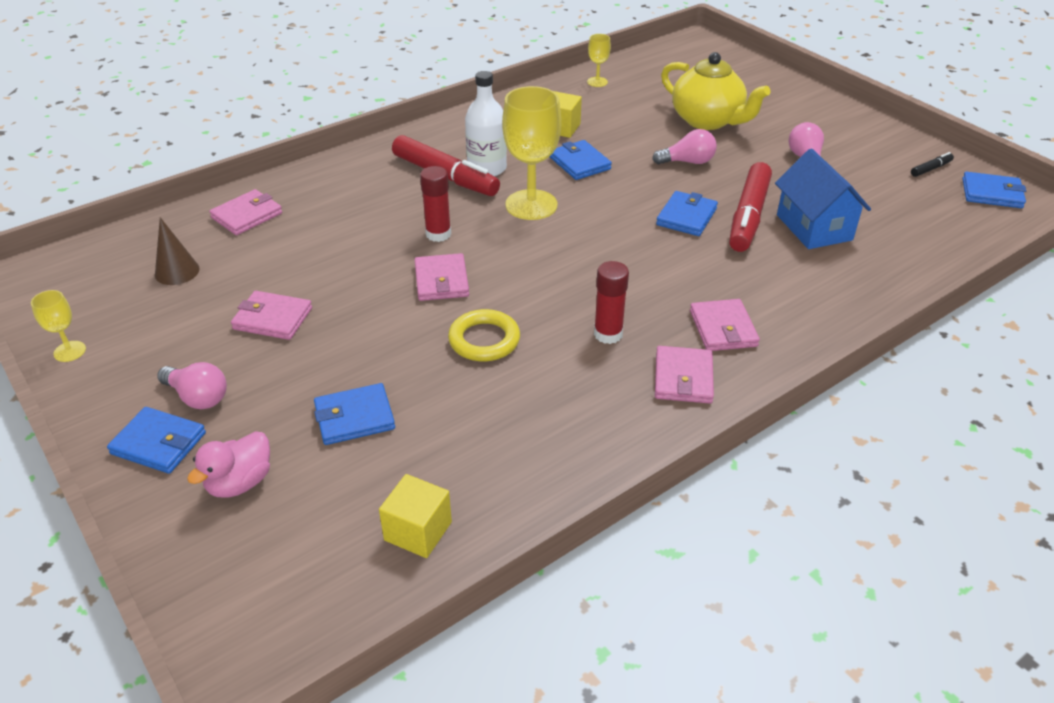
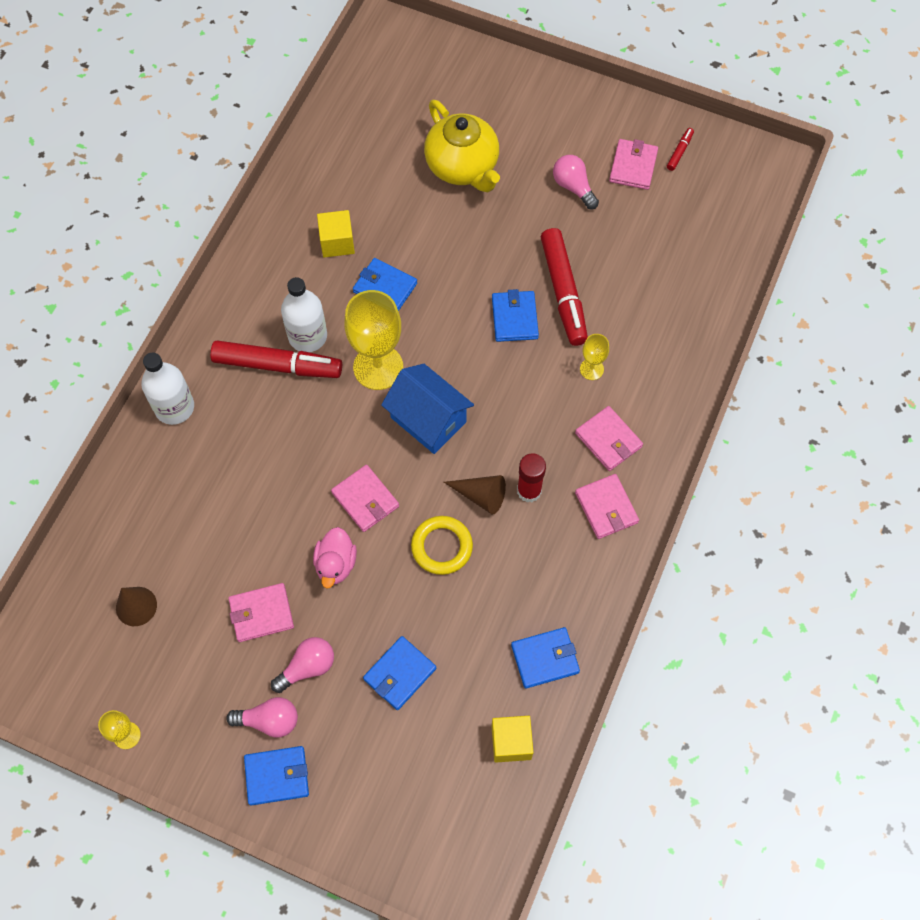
camera: 30 degrees left, 25 degrees up
(240, 483) = (363, 774): pink duck -> pink duck (336, 564)
(247, 215) = (139, 508): pink wallet -> pink wallet (633, 166)
(338, 171) = (174, 407): none -> white bottle
(438, 234) = (324, 445): red glue stick -> none
(555, 319) = (481, 496): none -> brown cone
(597, 82) = (327, 150): yellow goblet -> yellow goblet (591, 369)
(687, 162) = (477, 240): pink light bulb -> pink light bulb (307, 667)
(708, 120) = (463, 167): yellow teapot -> yellow teapot turned 45 degrees clockwise
(814, 227) = (621, 281): blue house -> blue house (428, 419)
(931, 169) = (679, 152): black marker -> red marker
(992, 193) = (738, 165): blue wallet -> blue wallet (545, 659)

